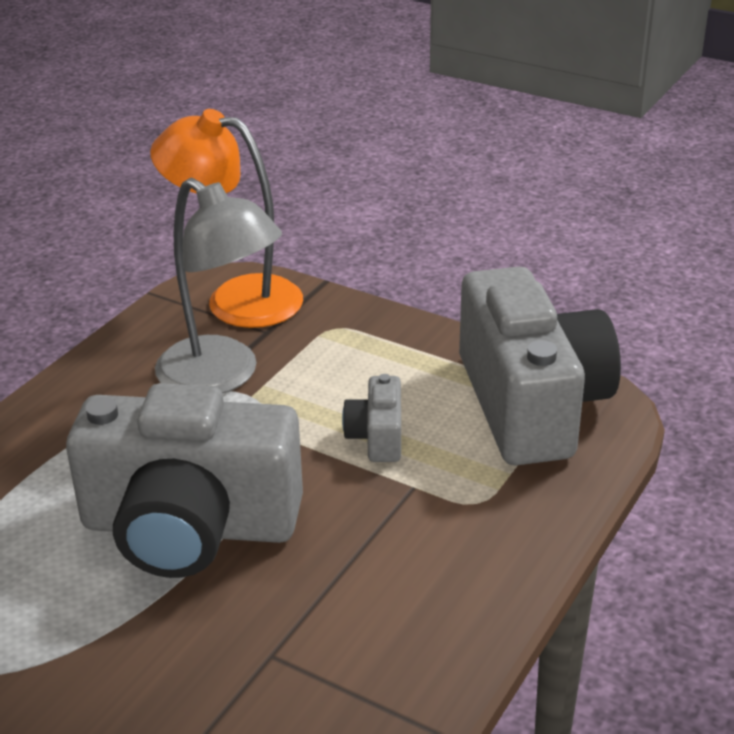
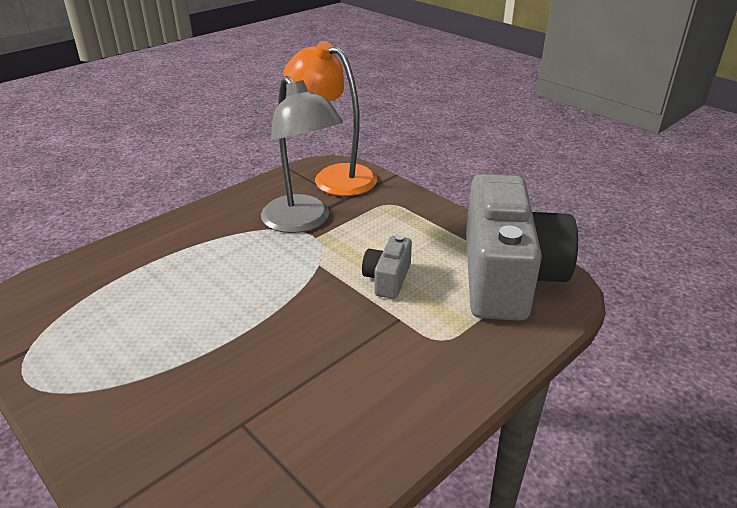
camera: 15 degrees right, 0 degrees up
(189, 527) = (232, 316): grey camera -> none

